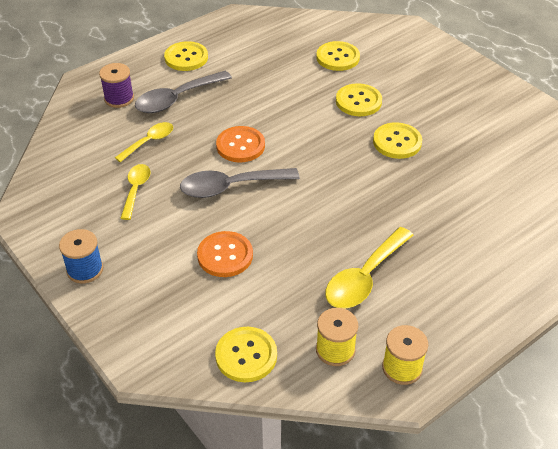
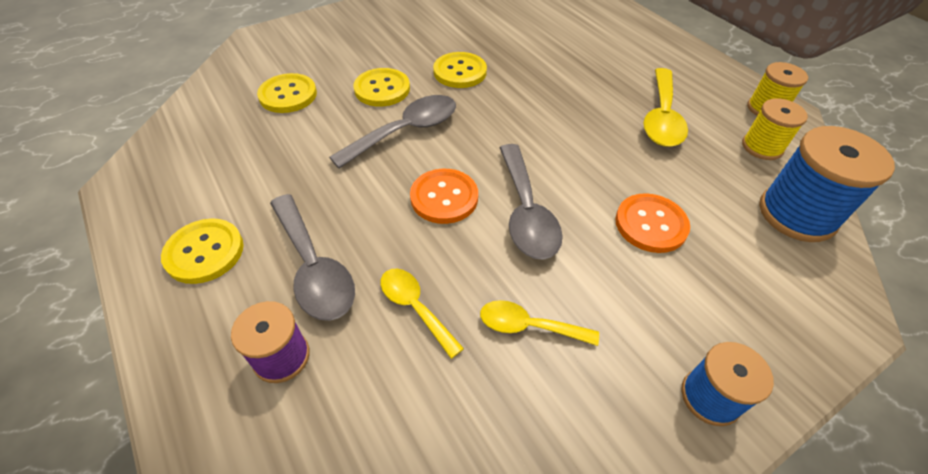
camera: 85 degrees left, 5 degrees up
(246, 355) = (797, 214): yellow button -> blue spool
(308, 120) = (405, 131): none -> grey spoon
(365, 277) = (661, 117): yellow spoon -> yellow spoon turned 60 degrees clockwise

